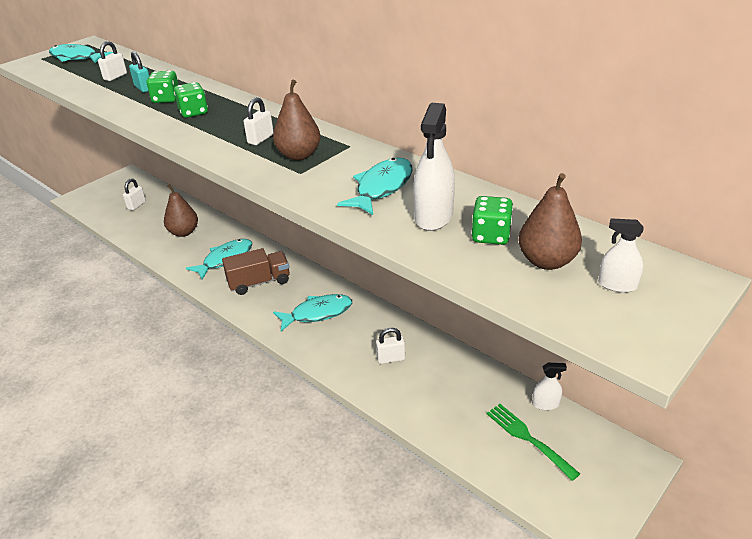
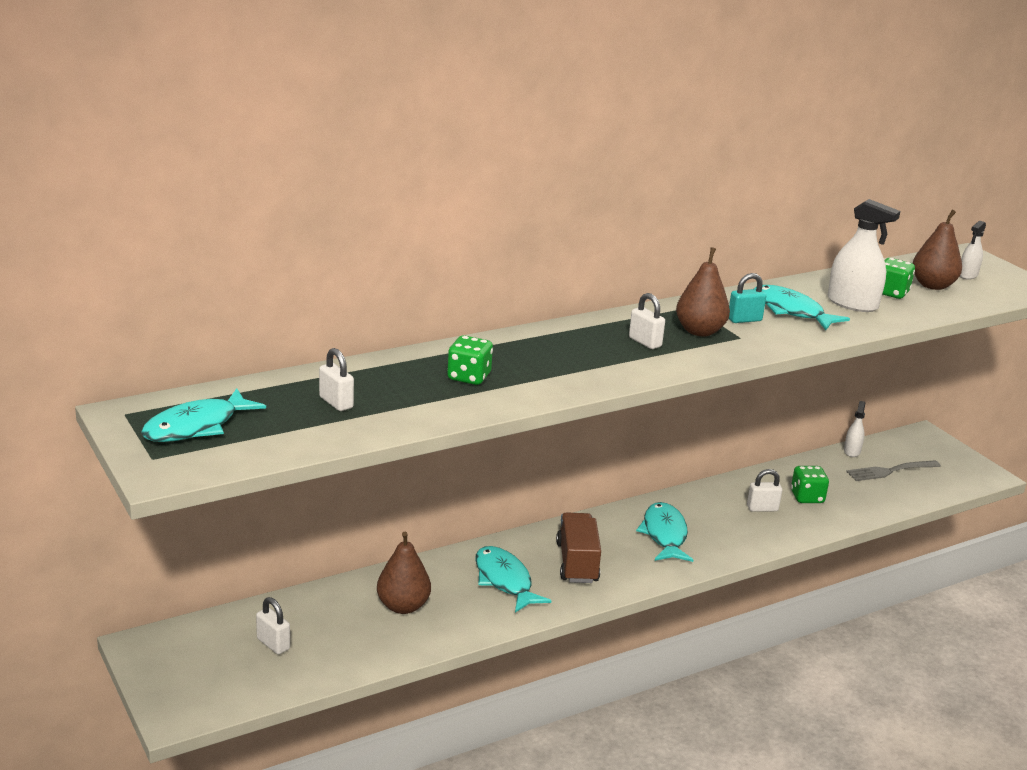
camera: 75 degrees left, 10 degrees down
(143, 88) = (409, 387): turquoise padlock -> turquoise padlock (744, 320)
(193, 112) = (533, 366): green dice -> green dice (807, 497)
(390, 358) = (762, 508): white padlock -> white padlock turned 75 degrees clockwise
(529, 439) = (890, 471): green fork -> grey fork

